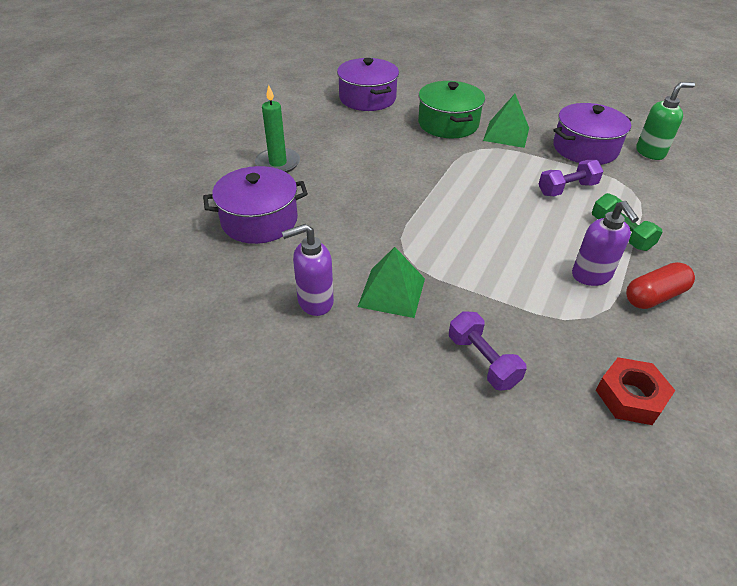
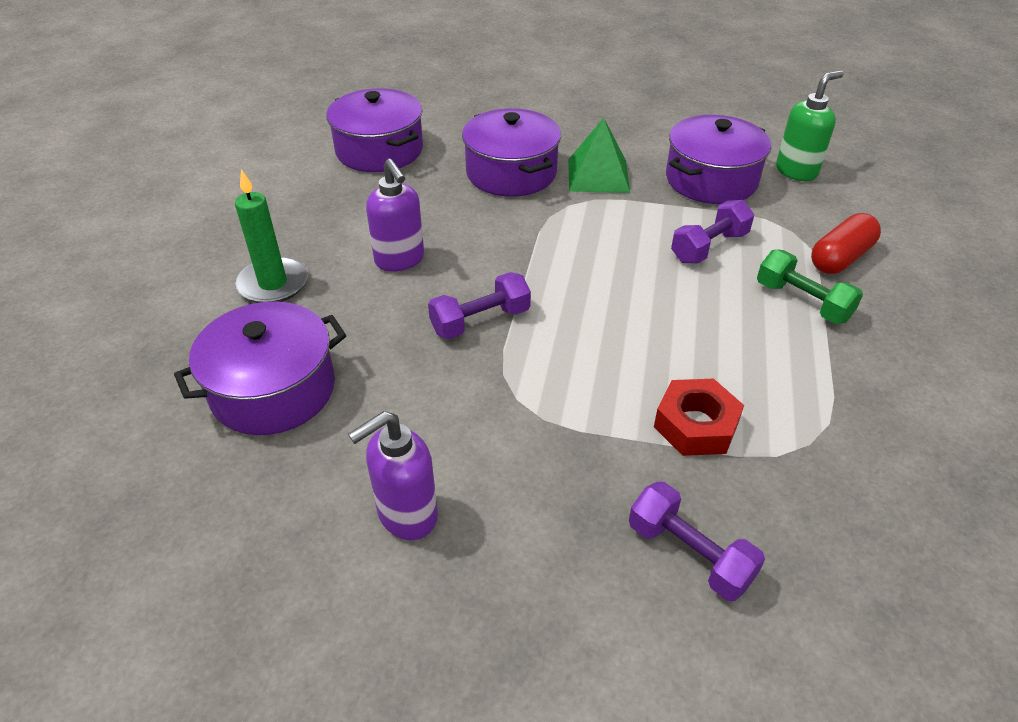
camera: 15 degrees left, 0 degrees up
(392, 292) = (519, 469): green pyramid -> none
(397, 206) = (480, 321): none -> purple dumbbell
(448, 124) = (511, 173): green pot -> purple pot
(591, 276) = (788, 377): purple soap dispenser -> purple soap dispenser (400, 260)
(630, 396) = (906, 558): red nut -> red nut (695, 425)
(654, 296) = (879, 391): red capsule -> red capsule (840, 258)

